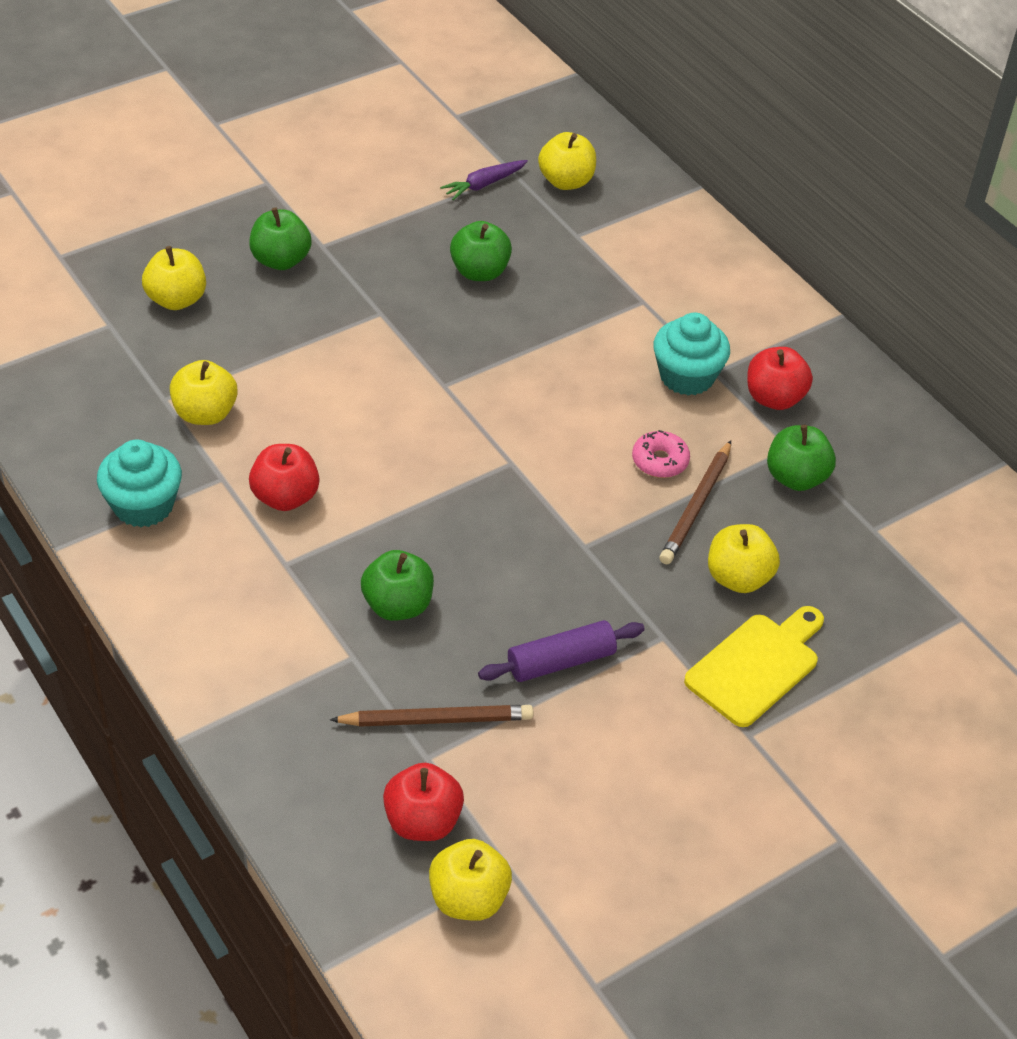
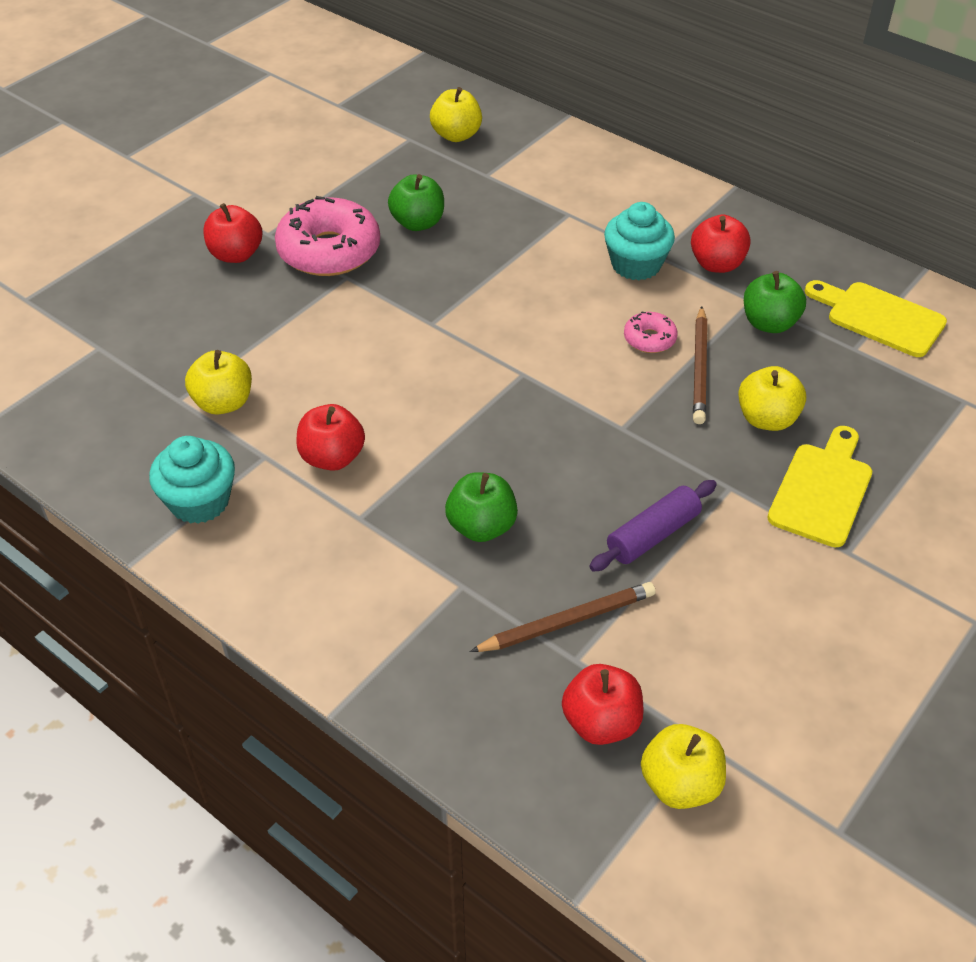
camera: 15 degrees left, 0 degrees up
(176, 300) = (153, 310): yellow apple -> none
(281, 260) = (236, 254): green apple -> red apple
(375, 280) = (329, 251): none -> pink donut
(484, 185) = (387, 153): purple carrot -> none
(920, 503) = (879, 318): none -> yellow cutting board

